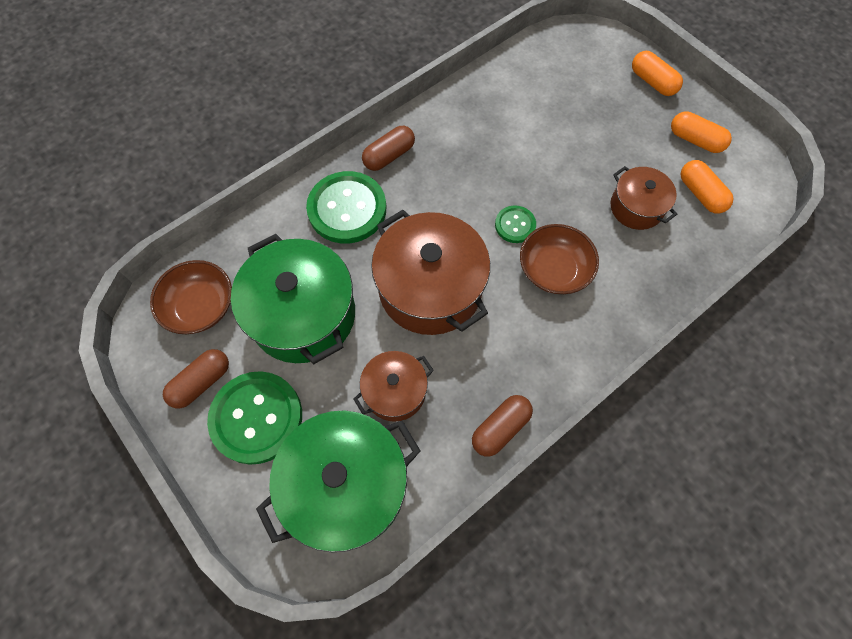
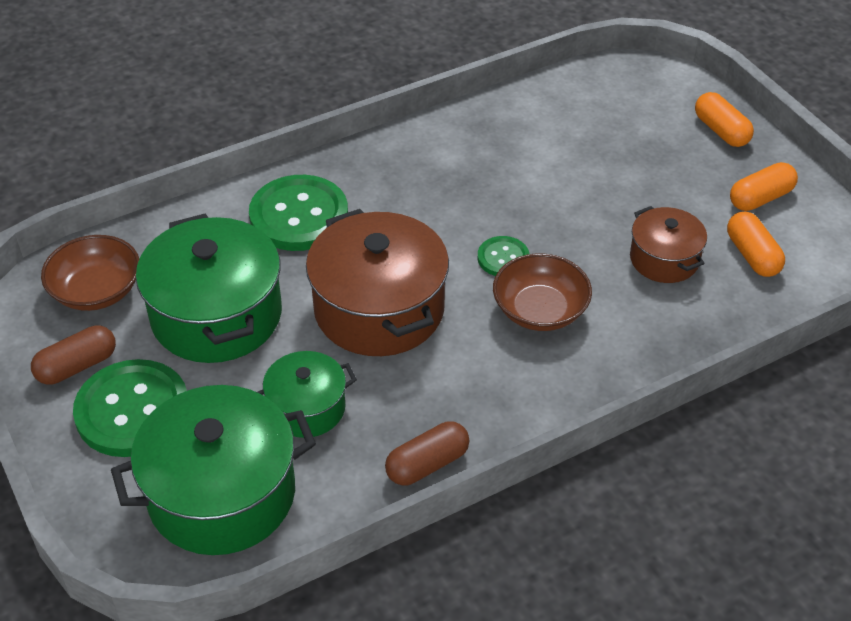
camera: 10 degrees right, 20 degrees down
(389, 156) = (365, 168): brown capsule -> none
(395, 391) = (307, 408): brown pot -> green pot
(695, 140) = (760, 198): orange capsule -> orange capsule turned 75 degrees counterclockwise

